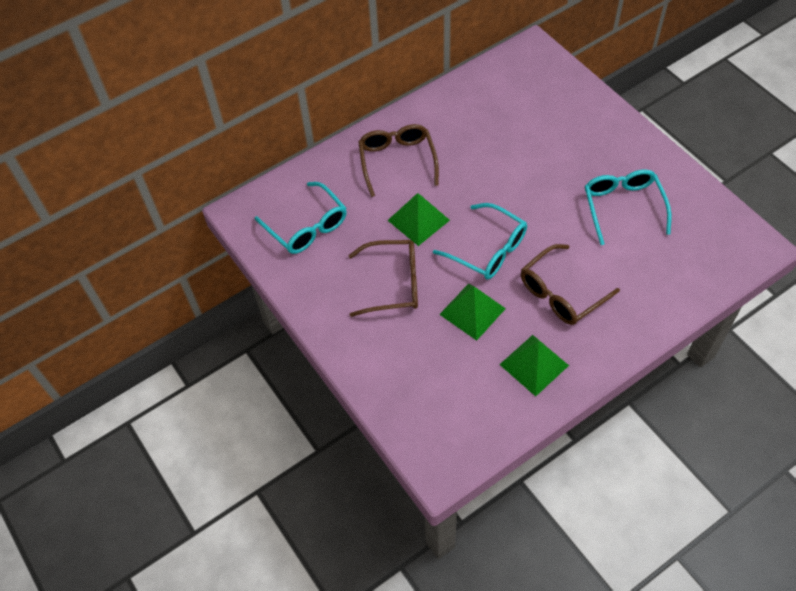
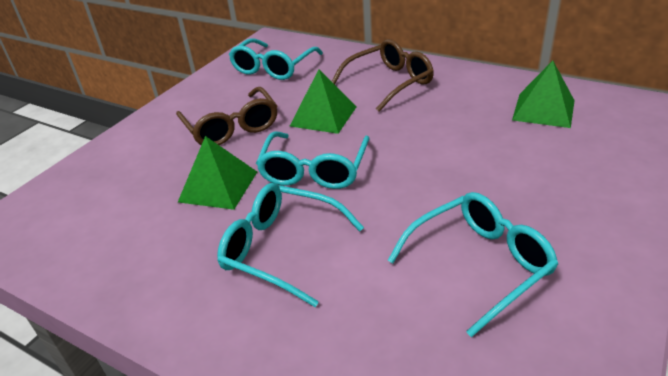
camera: 65 degrees right, 20 degrees down
(534, 365) = (154, 259): green pyramid -> green pyramid (543, 110)
(561, 293) = (281, 249): brown glasses -> turquoise glasses

